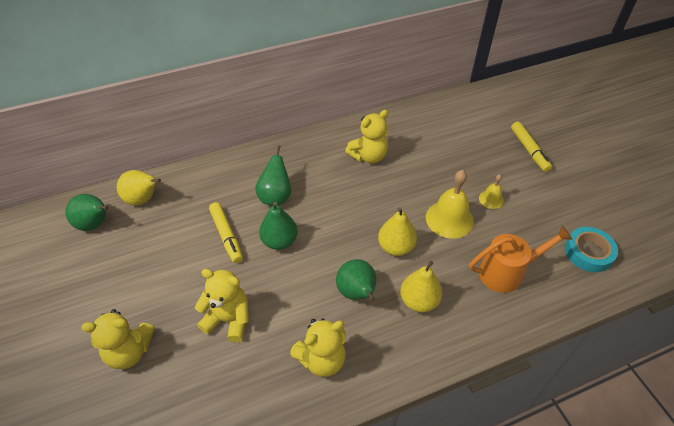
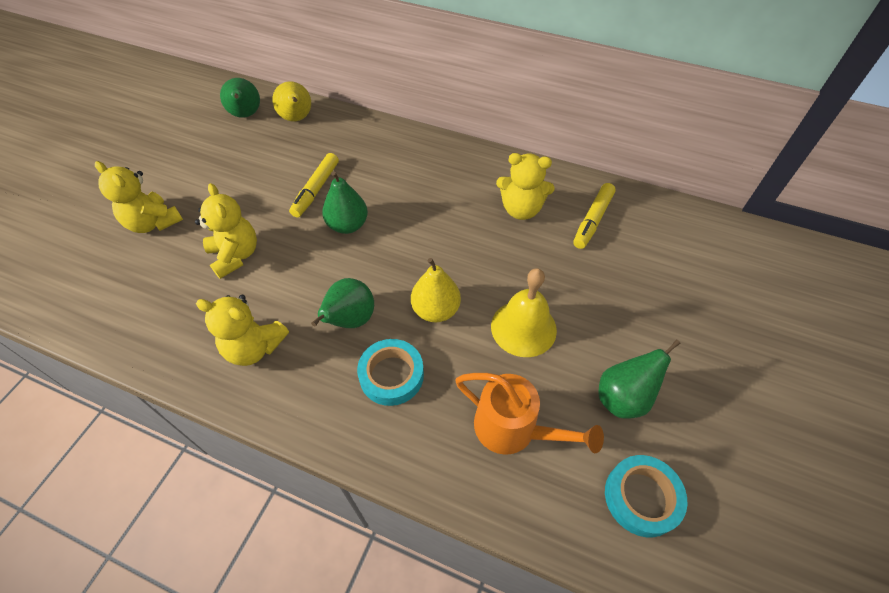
camera: 45 degrees right, 5 degrees up
(275, 197) = (392, 186): green pear -> green pear (623, 398)
(419, 301) = (391, 375): yellow pear -> turquoise tape
(491, 199) = (597, 345): yellow bell -> none
(529, 150) = (719, 331): yellow marker -> yellow marker (592, 220)

